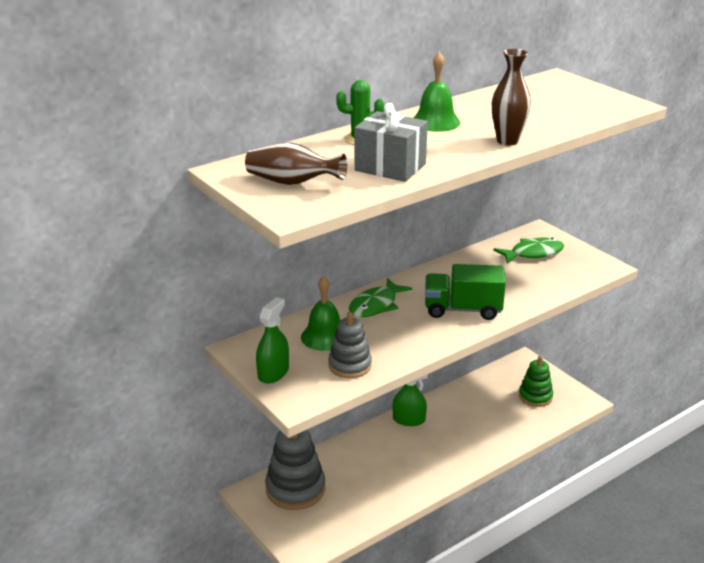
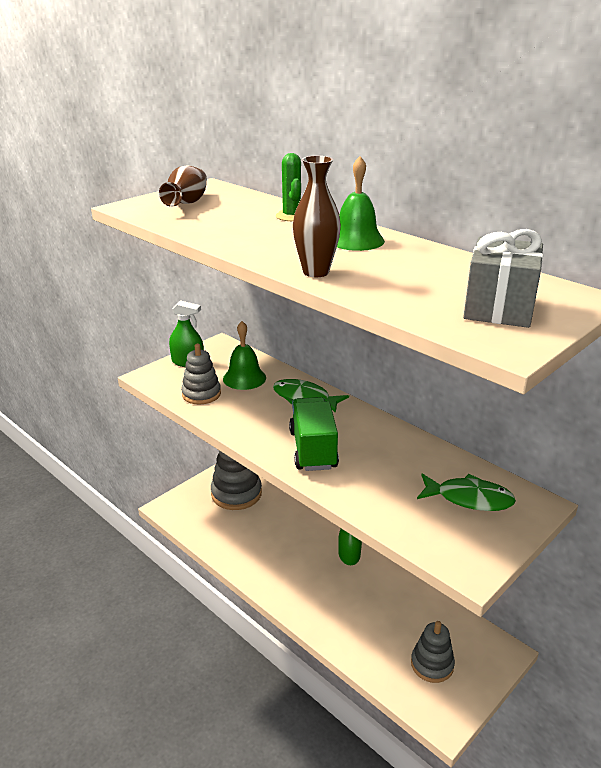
camera: 80 degrees right, 0 degrees up
(390, 167) = (226, 229): grey gift -> grey gift (498, 308)
(533, 253) = (469, 498): green fish -> green fish turned 45 degrees counterclockwise
(535, 396) = (432, 664): green stacking toy -> grey stacking toy

